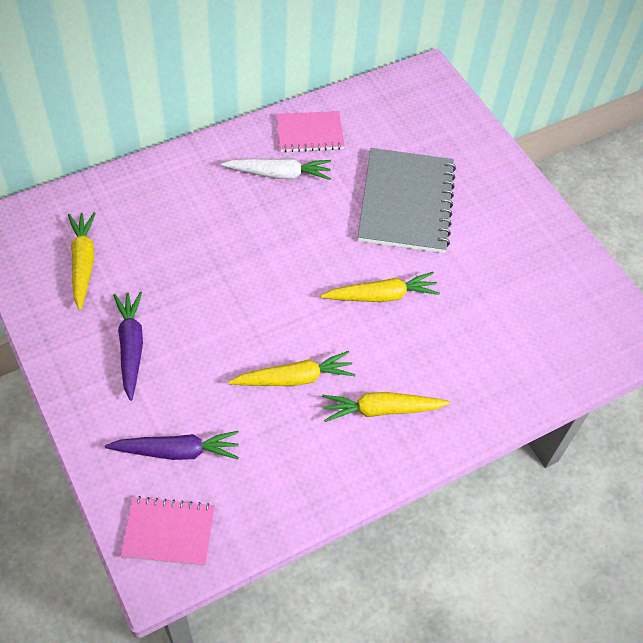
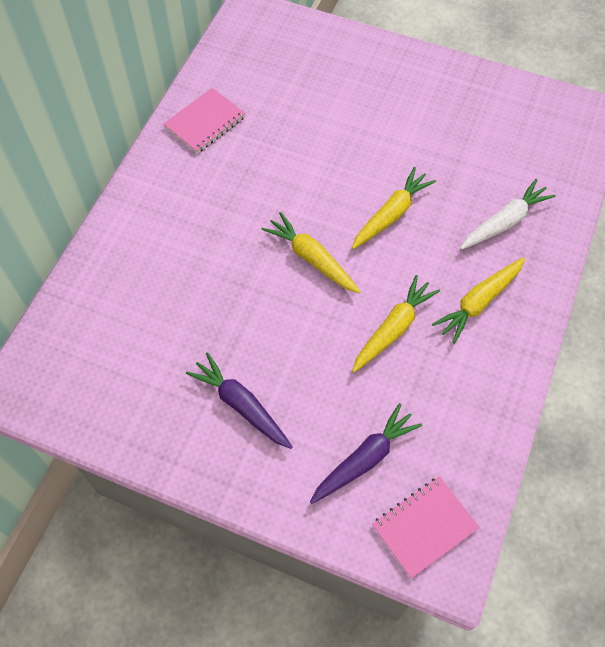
camera: 35 degrees left, 5 degrees up
(83, 263) = (127, 367): yellow carrot -> yellow carrot (312, 258)
(279, 174) = (214, 173): white carrot -> white carrot (504, 222)
(406, 202) = (336, 127): grey notebook -> none

